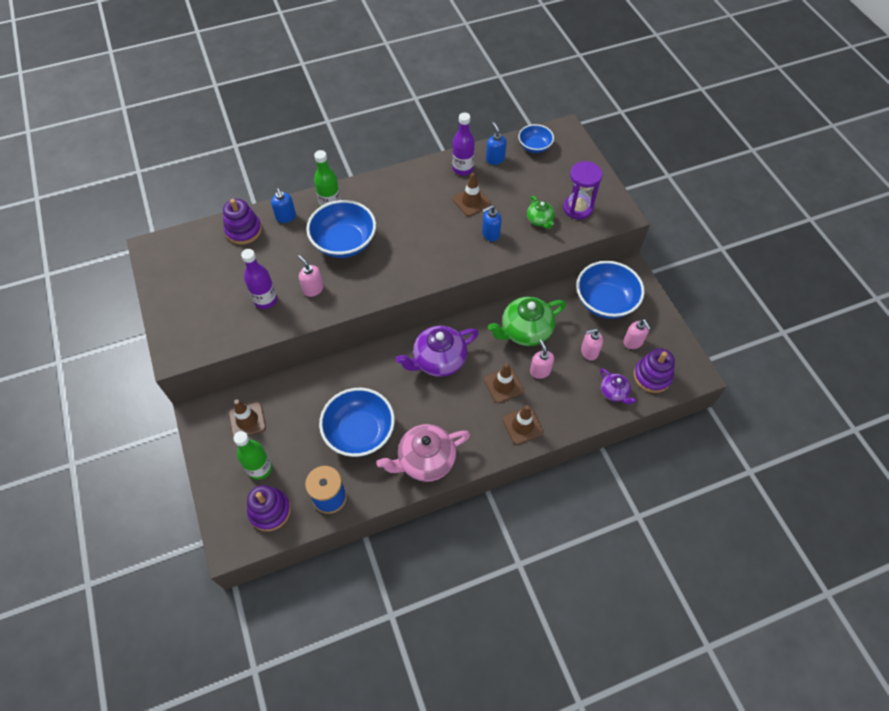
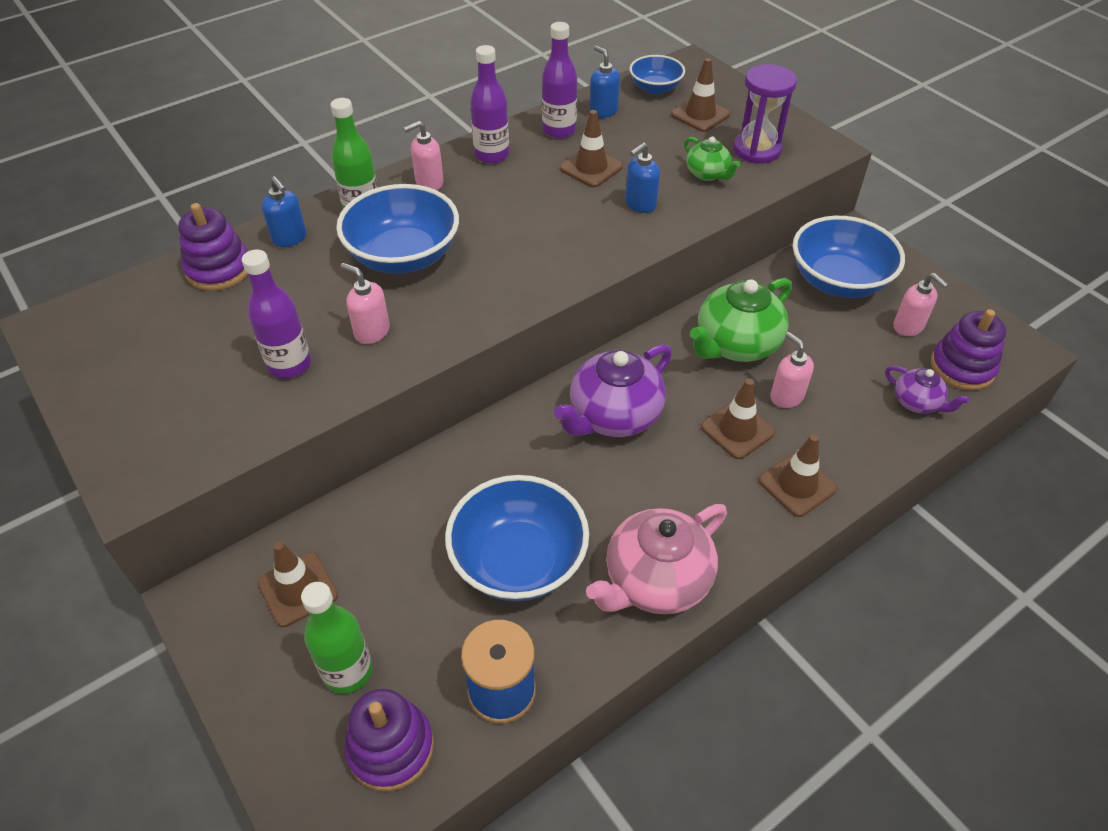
camera: 15 degrees left, 10 degrees down
(416, 180) = (491, 155): none -> purple bottle
(554, 173) = (700, 115): none -> brown traffic cone
(589, 352) = (849, 353): pink soap dispenser -> pink soap dispenser (429, 182)

